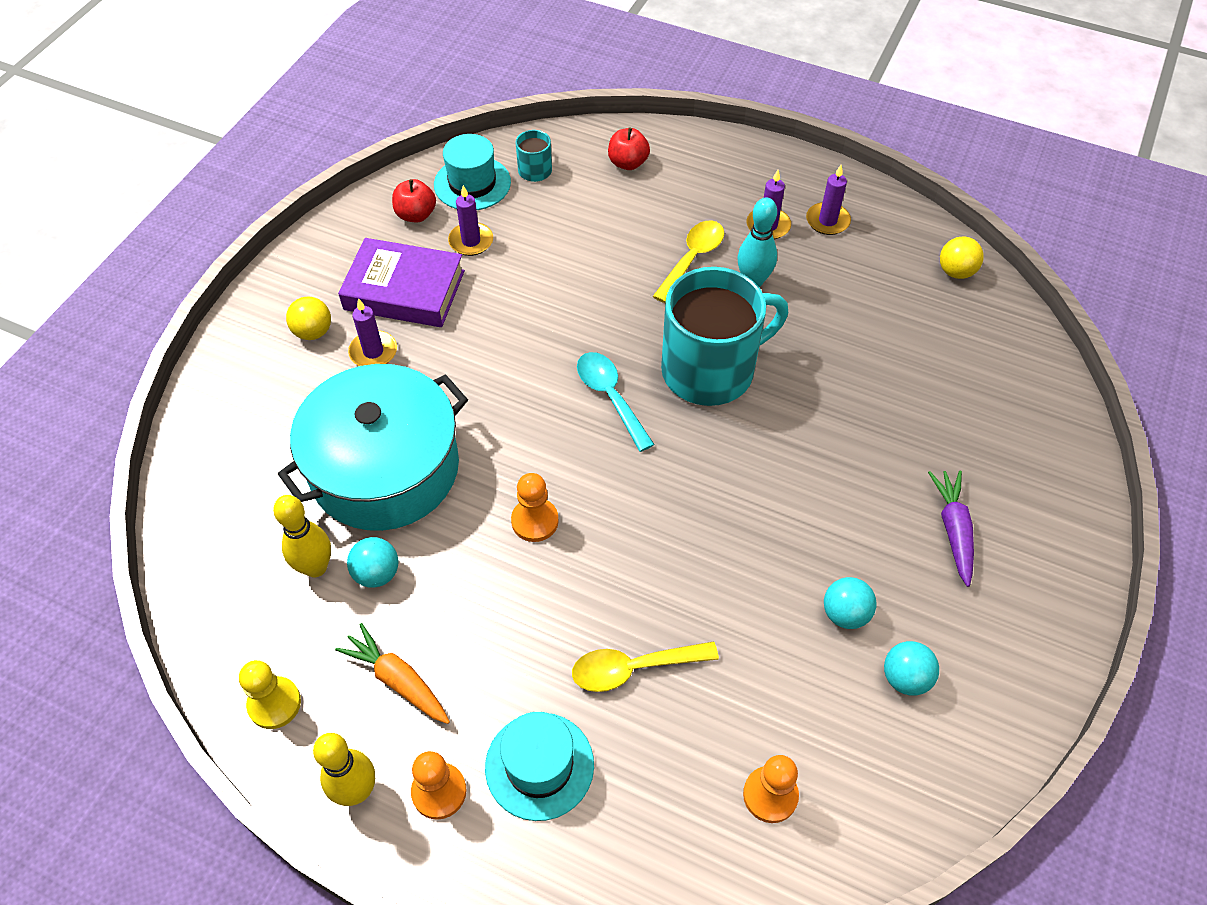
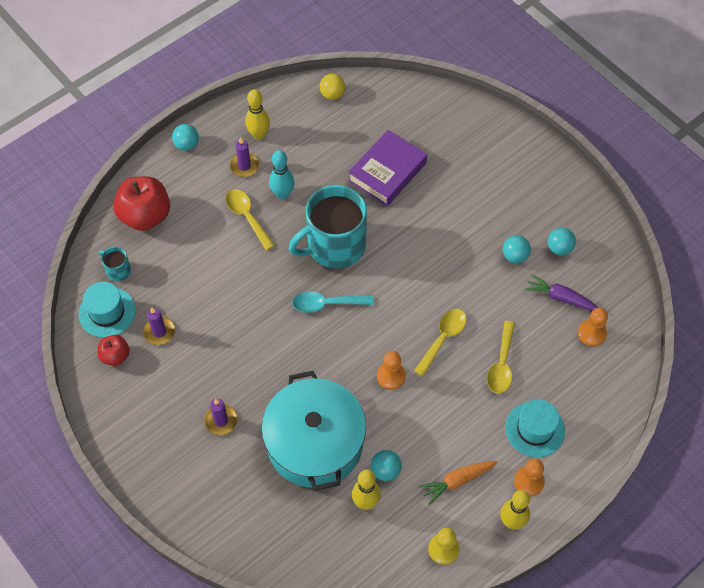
camera: 65 degrees left, 5 degrees up
(313, 332) = (184, 451): yellow ball -> none
(404, 290) = (179, 385): purple book -> purple book (387, 172)
(628, 163) = (145, 216): red apple -> red apple, size x1.86
(634, 566) = (443, 338): none -> yellow spoon
(710, 370) = (335, 245): turquoise mug -> turquoise mug turned 120 degrees counterclockwise
(758, 159) = (187, 145): none -> turquoise ball
(827, 221) = (259, 135): purple candle -> yellow bowling pin
(953, 529) = (491, 185): purple carrot -> purple carrot (560, 297)

